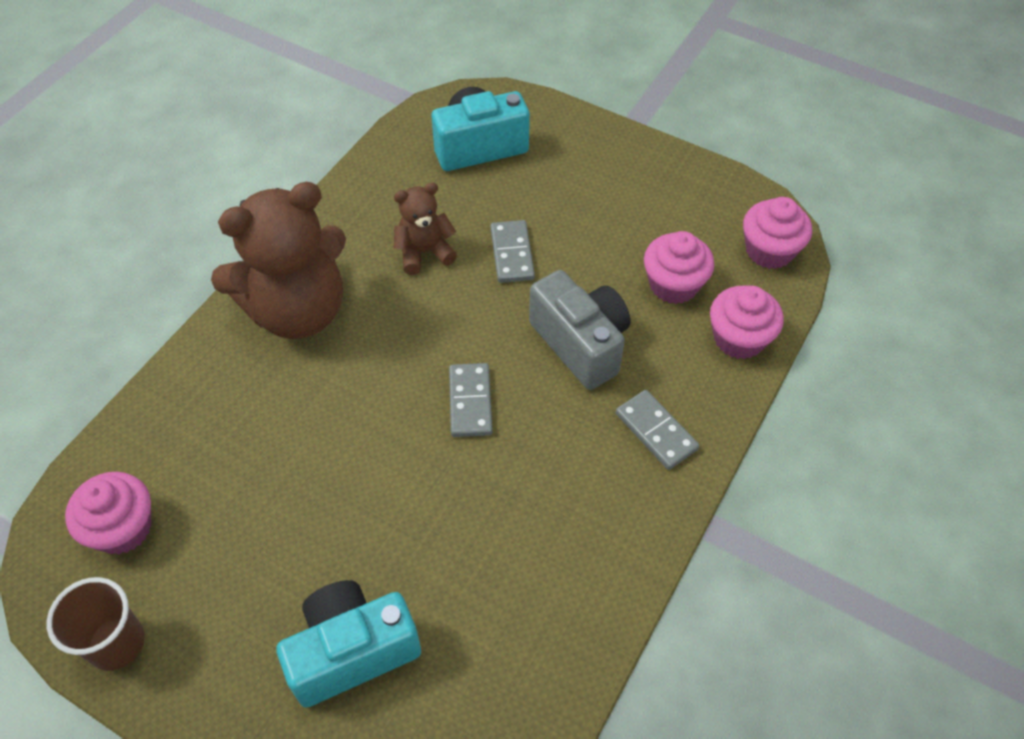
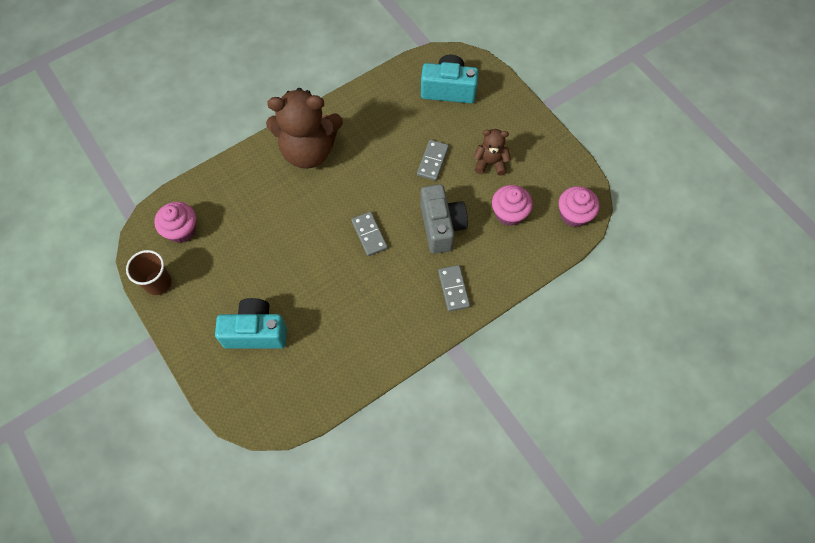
camera: 25 degrees right, 10 degrees up
(424, 252) = (387, 142): brown teddy bear -> brown teddy bear (490, 163)
(470, 402) = (369, 234): grey domino -> grey domino turned 45 degrees counterclockwise
(739, 338) = (526, 257): pink cupcake -> none

